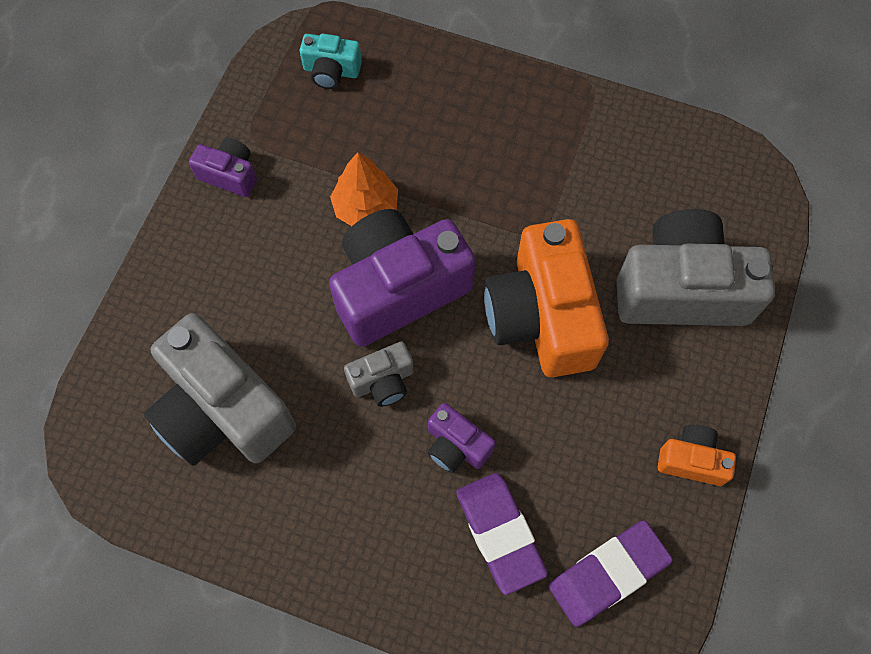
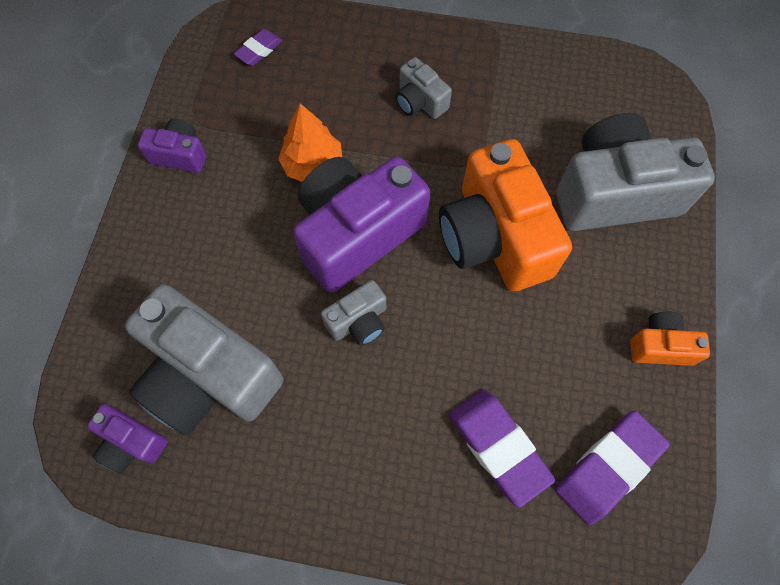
camera: 10 degrees left, 0 degrees up
(331, 71) = (259, 50): turquoise camera -> purple eraser
(456, 445) = (440, 370): purple camera -> purple camera (132, 442)
(492, 155) = (420, 101): none -> grey camera

